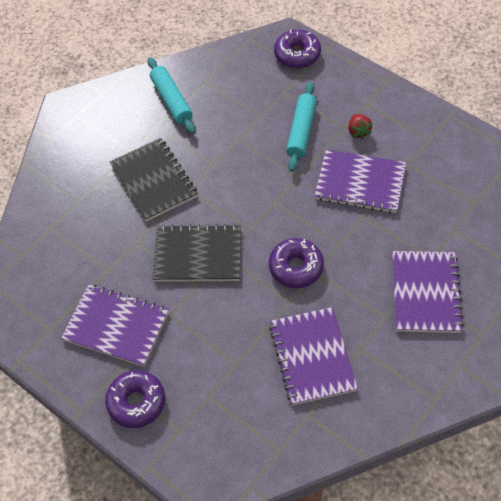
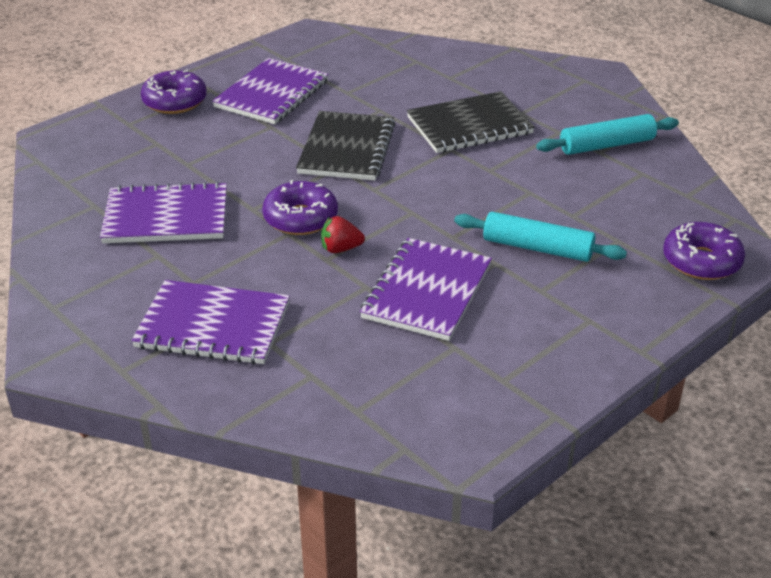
camera: 95 degrees right, 20 degrees down
(358, 131) = (529, 304): red strawberry -> red strawberry (341, 249)

